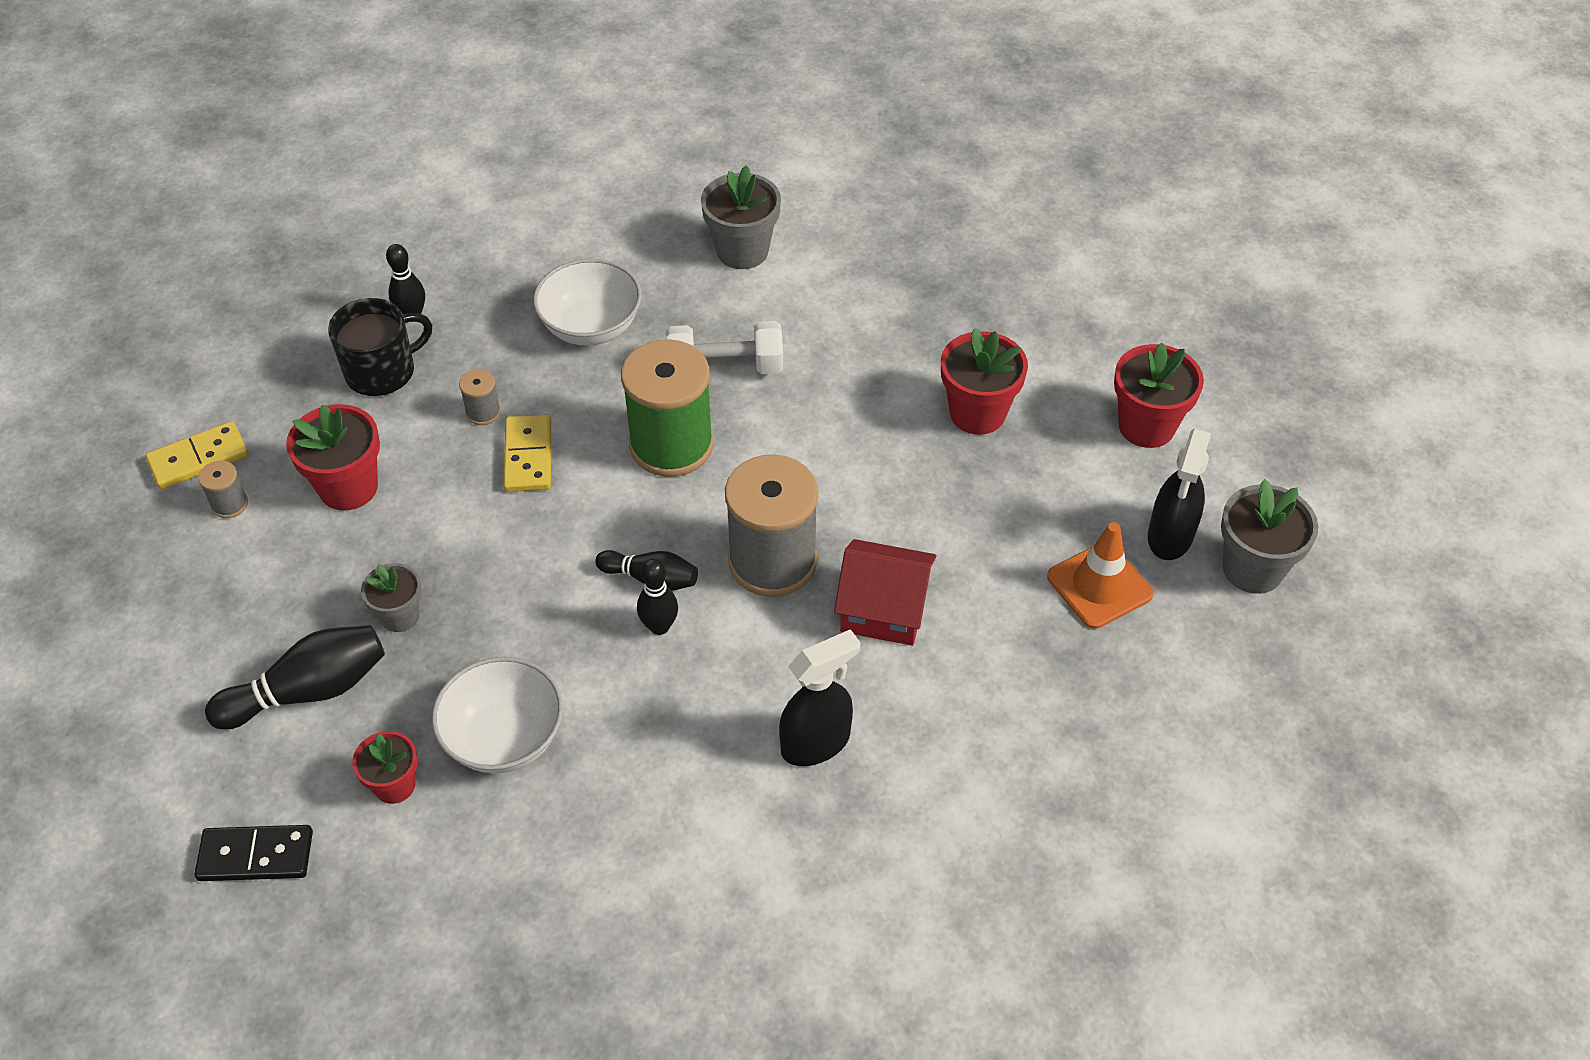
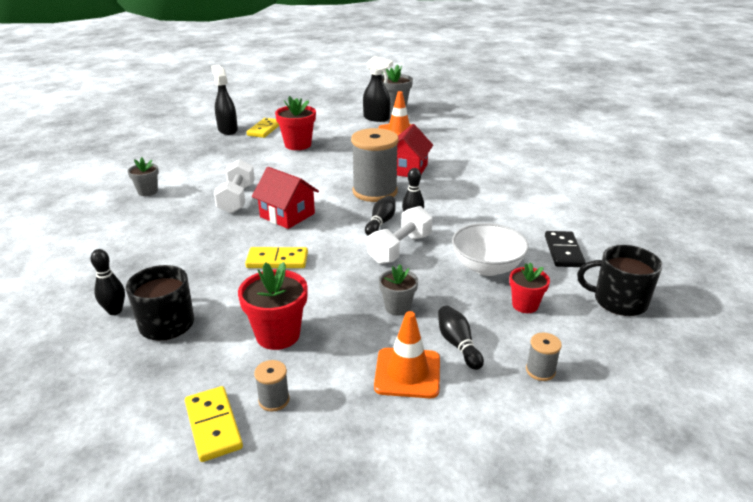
camera: 85 degrees left, 20 degrees down
(256, 856) = (590, 361): black domino -> black domino (563, 251)
(258, 633) = (407, 373): none -> orange traffic cone
(308, 691) = (458, 344): black bowling pin -> black bowling pin, size x0.62
(396, 929) = (618, 301): none -> black mug
(483, 412) = (231, 278): grey spool -> grey spool (540, 371)
(562, 611) = (400, 249): none -> white dumbbell
(591, 327) = (177, 238): white bowl -> none
(671, 445) = (287, 215): green spool -> red house
(742, 251) = (147, 191): grey flower pot -> grey flower pot, size x0.62
(816, 742) = (480, 186): black spray bottle -> black spray bottle (227, 130)
(1048, 346) = (264, 130): none -> yellow domino
(1146, 426) = (318, 117): red flower pot -> none

